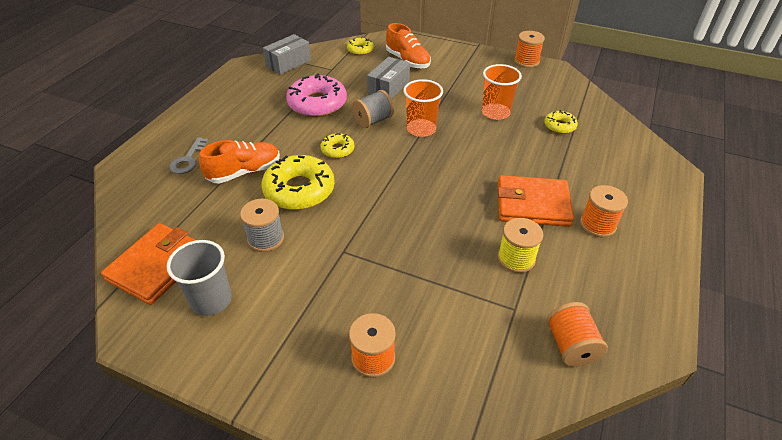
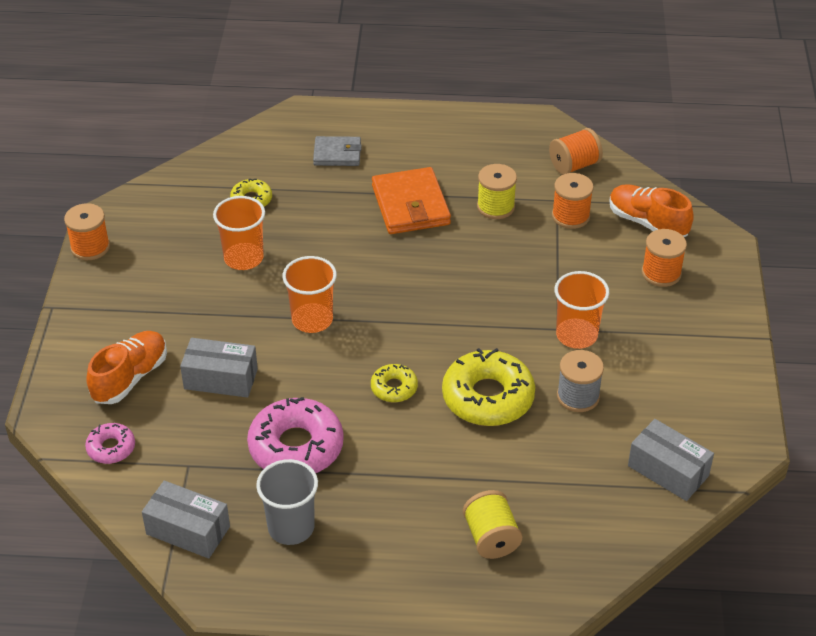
camera: 110 degrees left, 0 degrees up
(157, 266) = (668, 471): orange wallet -> grey box
(188, 160) = (491, 538): grey key -> yellow spool
(211, 300) = (678, 404): grey cup -> grey cup (291, 527)
(244, 172) = (483, 464): orange shoe -> orange shoe (647, 223)
(329, 260) = (576, 335): none -> orange cup
(360, 50) = (111, 448): yellow donut -> pink donut
(373, 121) = (313, 372): grey spool -> none
(597, 225) = (418, 159): orange spool -> orange spool (570, 216)
(612, 178) = (337, 154): none -> grey wallet

